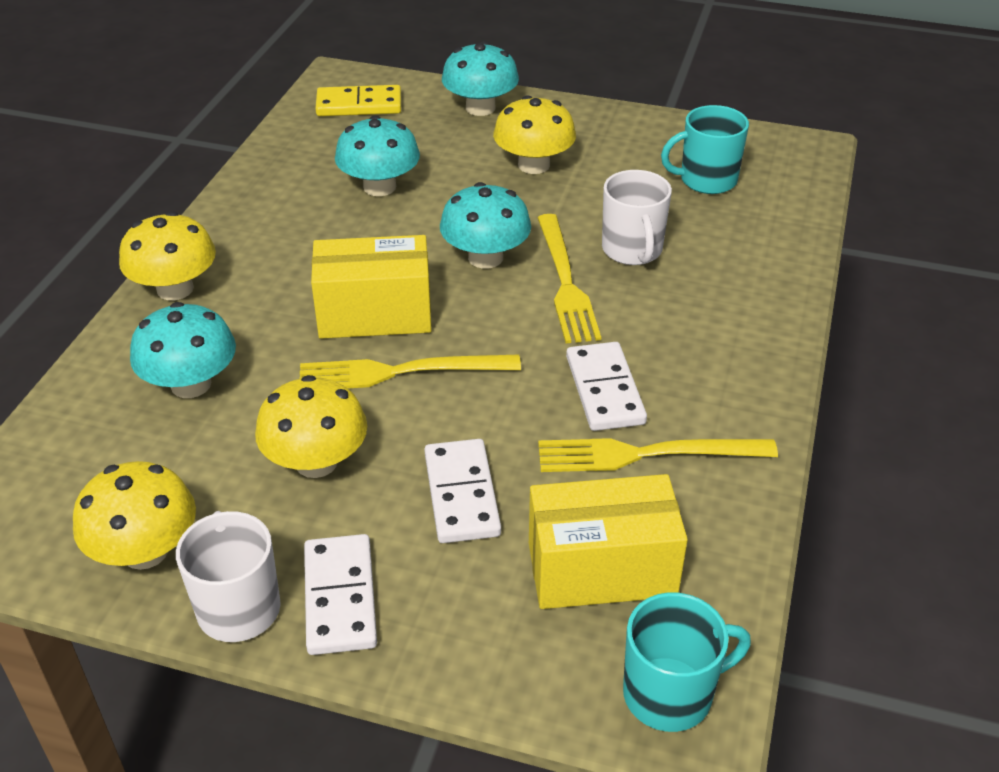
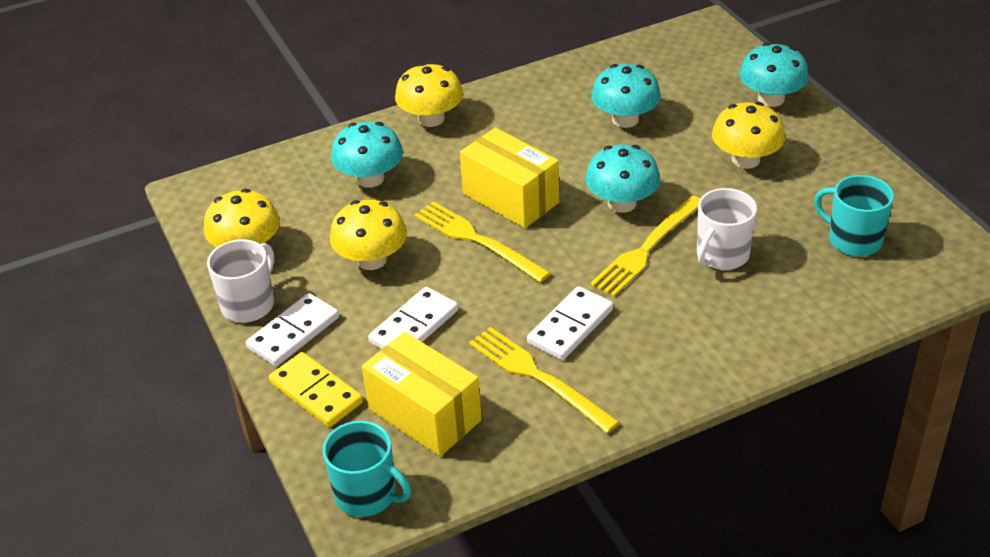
camera: 50 degrees right, 0 degrees up
(359, 105) = (692, 55): yellow domino -> yellow domino (316, 393)

